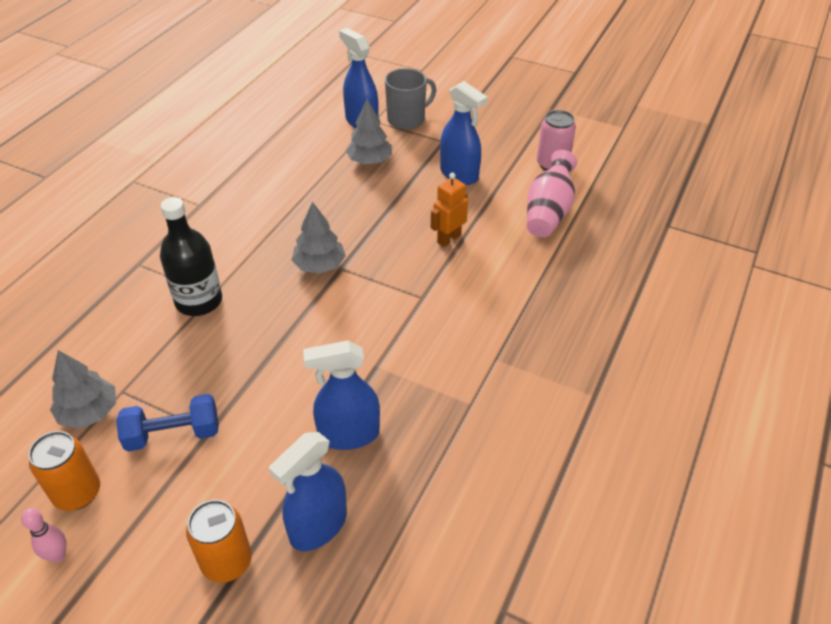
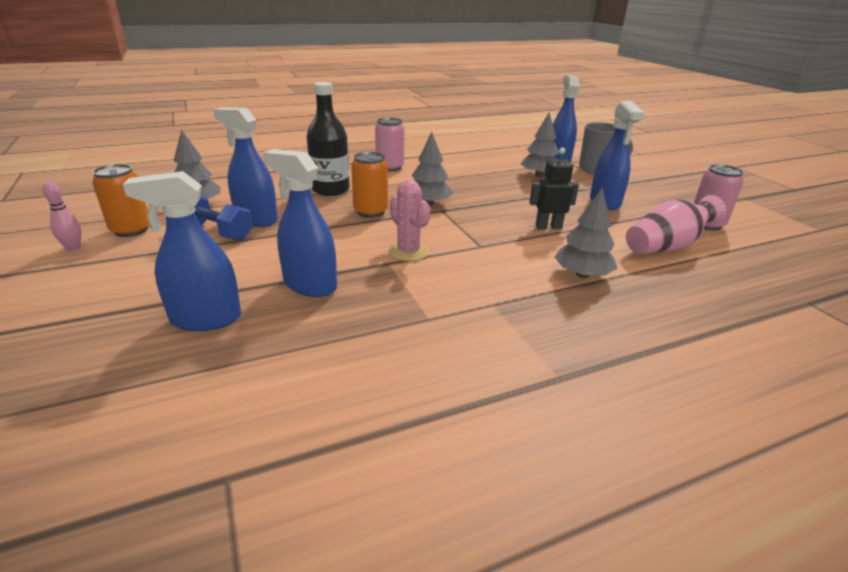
camera: 40 degrees right, 15 degrees down
(186, 392) = (256, 219): none -> blue spray bottle
(213, 227) = (390, 167): none -> pink can
(227, 562) = (128, 302): orange can -> orange can (371, 212)
(377, 343) = (408, 252): none -> pink cactus
(448, 239) = (548, 227): orange robot -> black robot
(523, 285) = (582, 274): none -> grey tree

